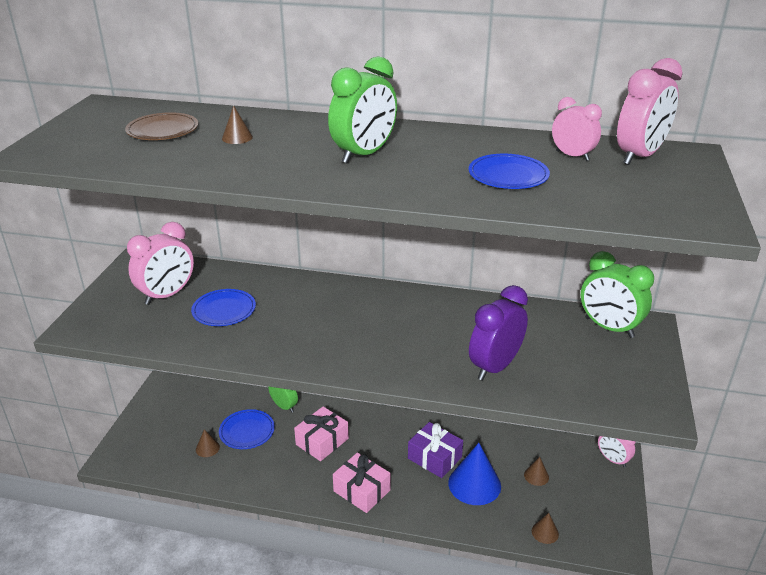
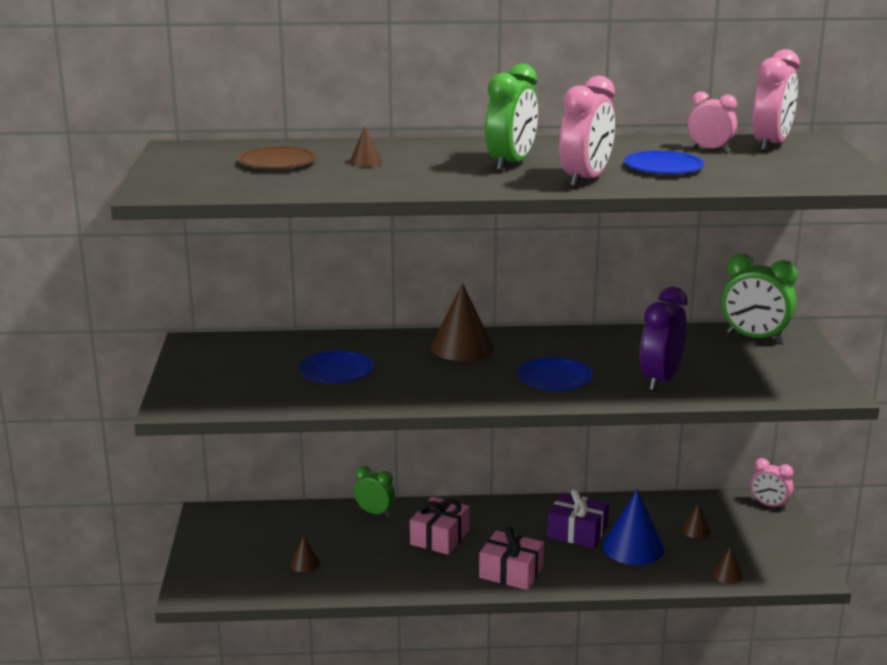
camera: 15 degrees left, 10 degrees down
(167, 295) = (258, 366): pink clock -> pink clock (585, 180)
(247, 431) = (343, 541): blue plate -> blue plate (554, 378)
(341, 299) = (462, 347): none -> brown cone

